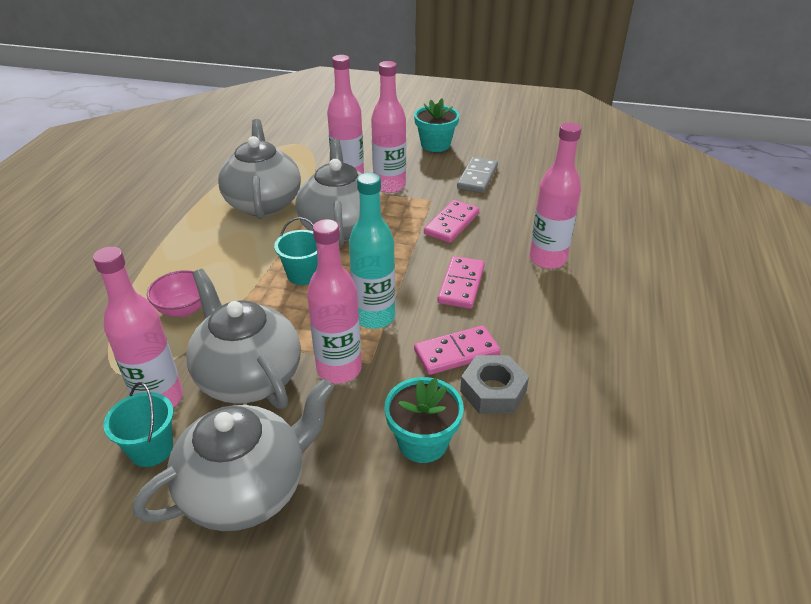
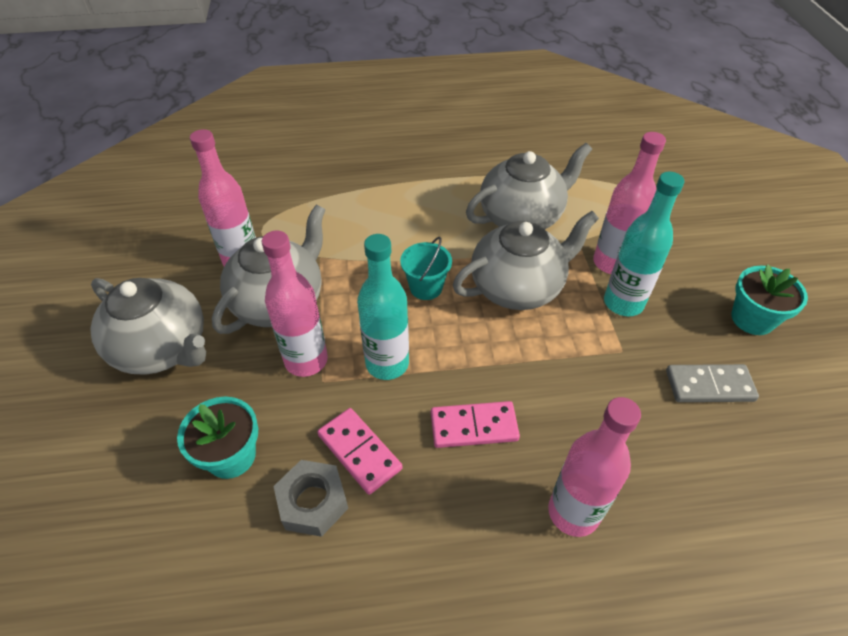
camera: 70 degrees right, 10 degrees up
(151, 449) = (192, 278): turquoise bucket -> none
(183, 309) = (345, 230): pink bowl -> none
(389, 186) = (623, 303): pink bottle -> turquoise bottle
(451, 224) = (586, 385): pink domino -> none

